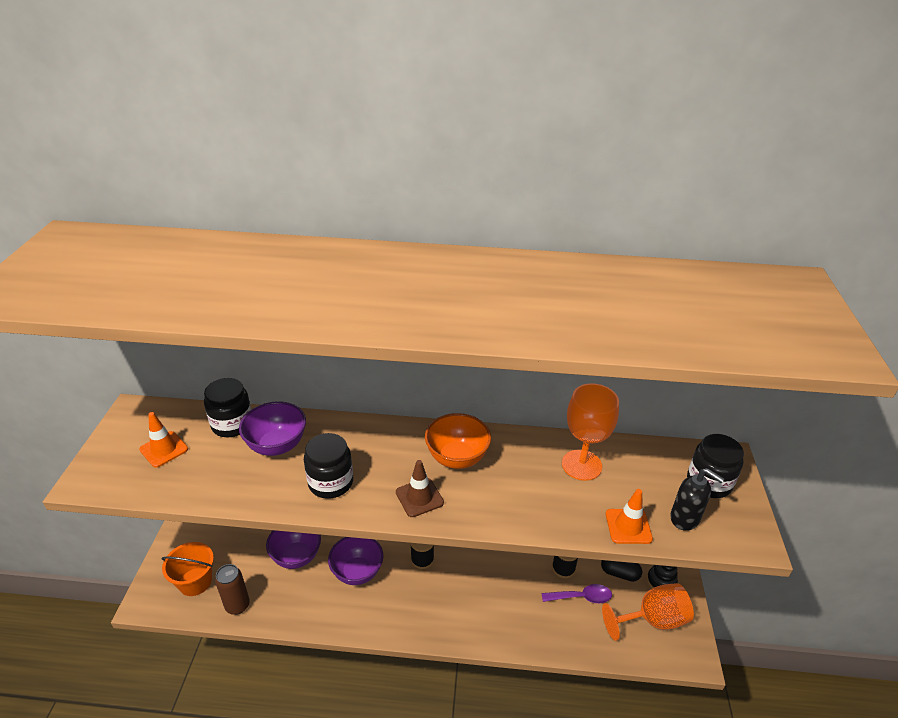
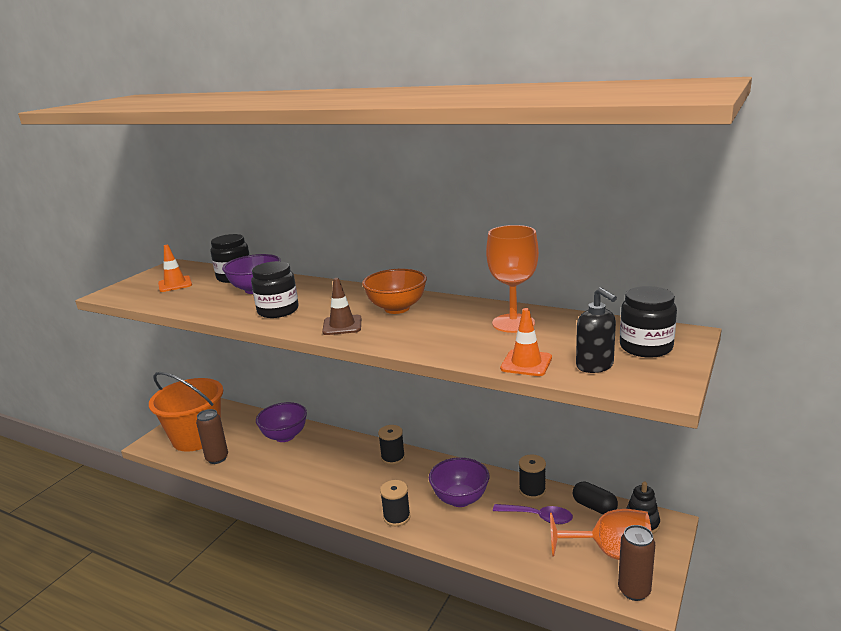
camera: 25 degrees right, 15 degrees down
(195, 581) = (196, 437): orange bucket -> orange bucket, size x1.62
(357, 572) = (328, 456): purple bowl -> purple bowl (460, 499)
(462, 632) = (397, 517): none -> black spool
(684, 654) = (634, 591): none -> brown can

